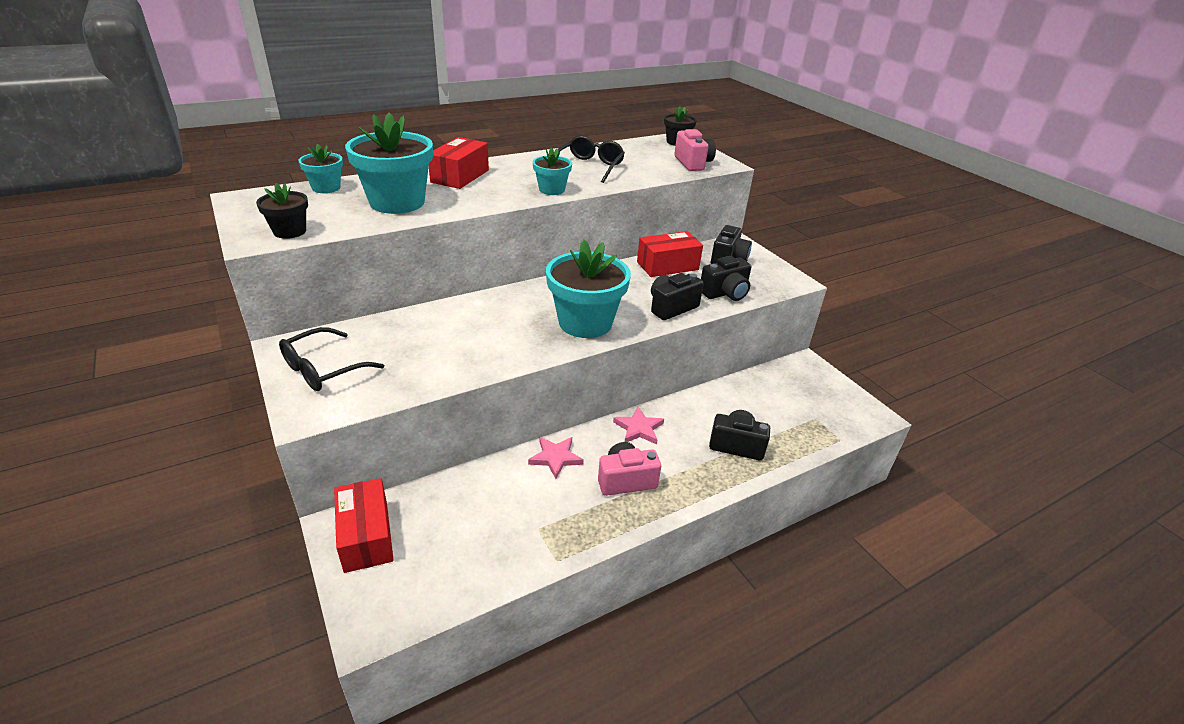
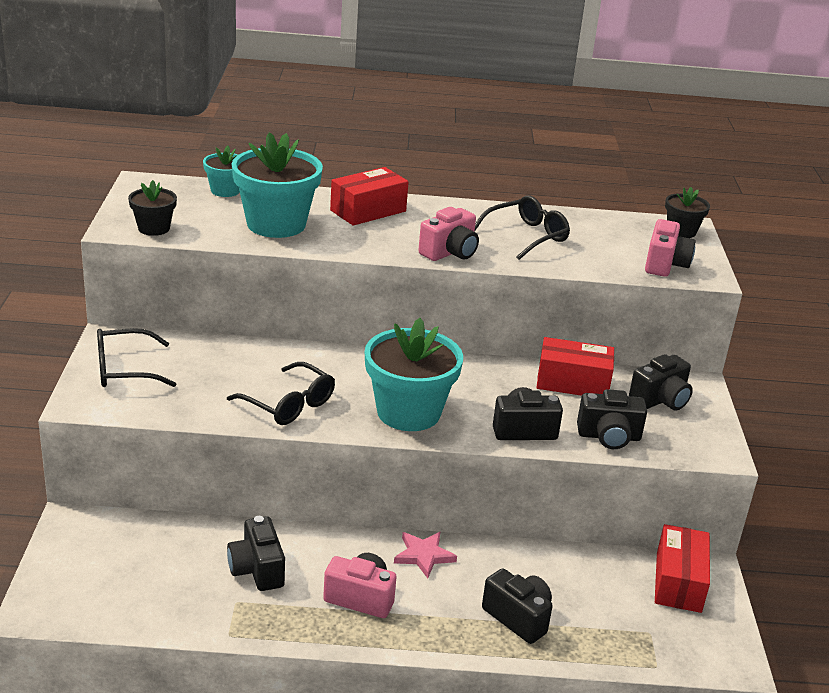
camera: 30 degrees right, 5 degrees down
(366, 536) = (86, 540): red box -> red box (678, 582)
(492, 348) = (289, 404): none -> black glasses
(532, 494) = (257, 569): none -> black camera
(552, 190) = (450, 252): turquoise flower pot -> pink camera
(555, 458) = (310, 547): pink star -> none

